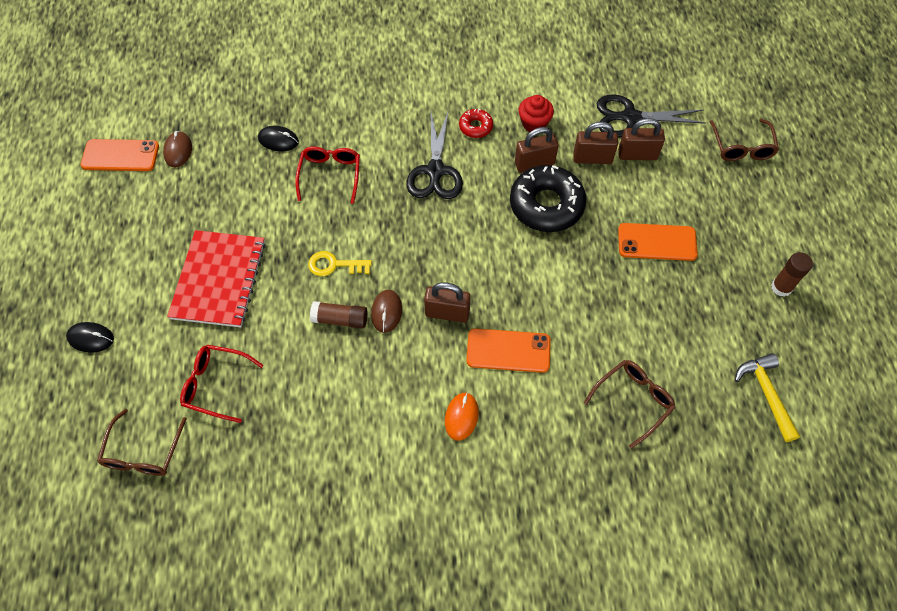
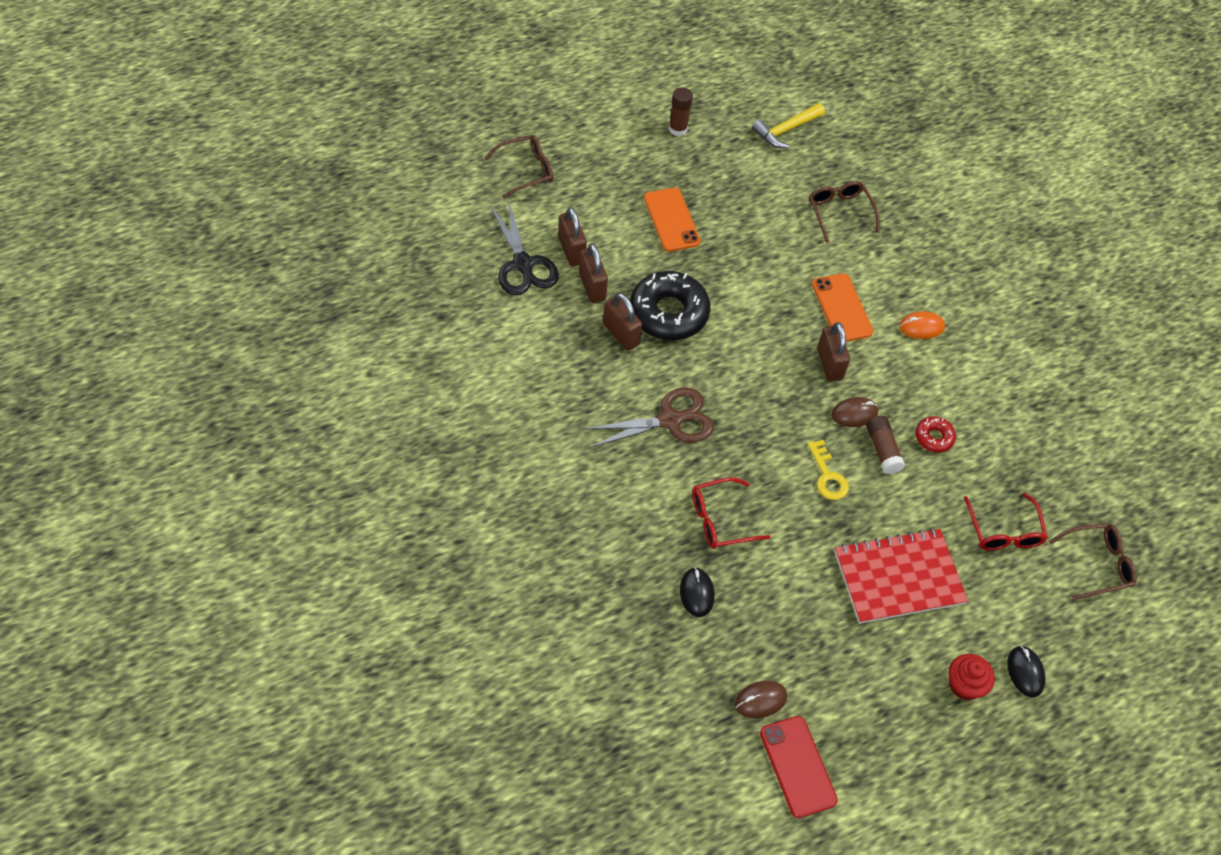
camera: 115 degrees left, 5 degrees down
(120, 156) = (798, 766): orange phone -> red phone
(435, 171) = (670, 420): black scissors -> brown scissors
(476, 127) = (593, 399): red donut -> red donut (934, 437)
(534, 123) = (565, 346): red cupcake -> red cupcake (964, 685)
(633, 401) = (839, 213): brown glasses -> brown glasses turned 45 degrees clockwise

